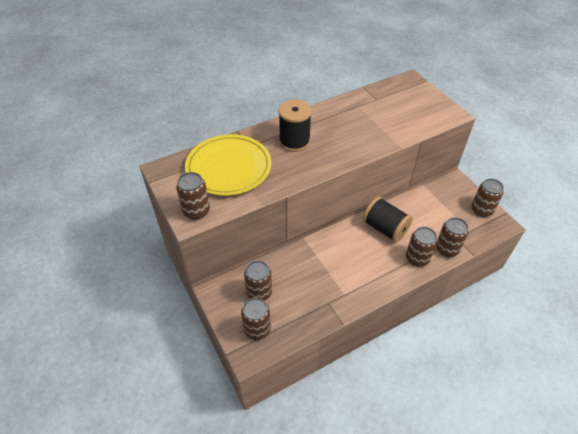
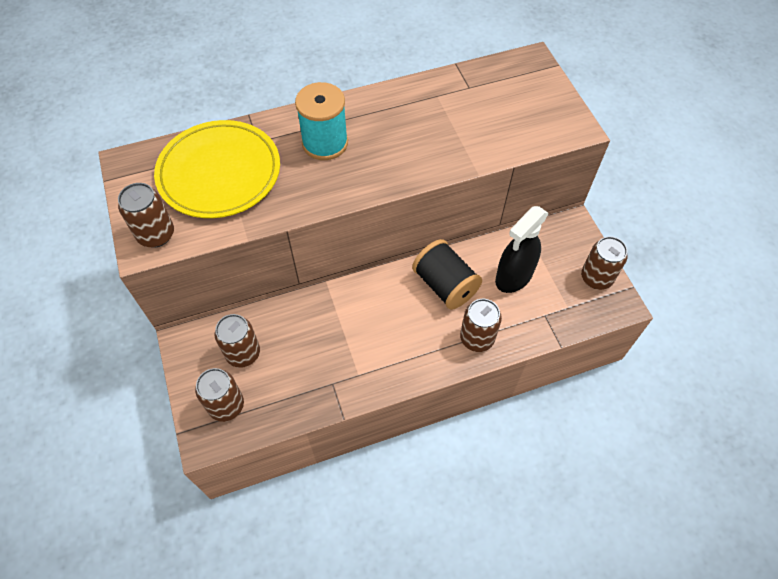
camera: 10 degrees right, 10 degrees up
(294, 141) = (325, 143): black spool -> turquoise spool
(428, 217) = (513, 277): none -> black spray bottle
(446, 249) = (524, 331): brown can -> none

